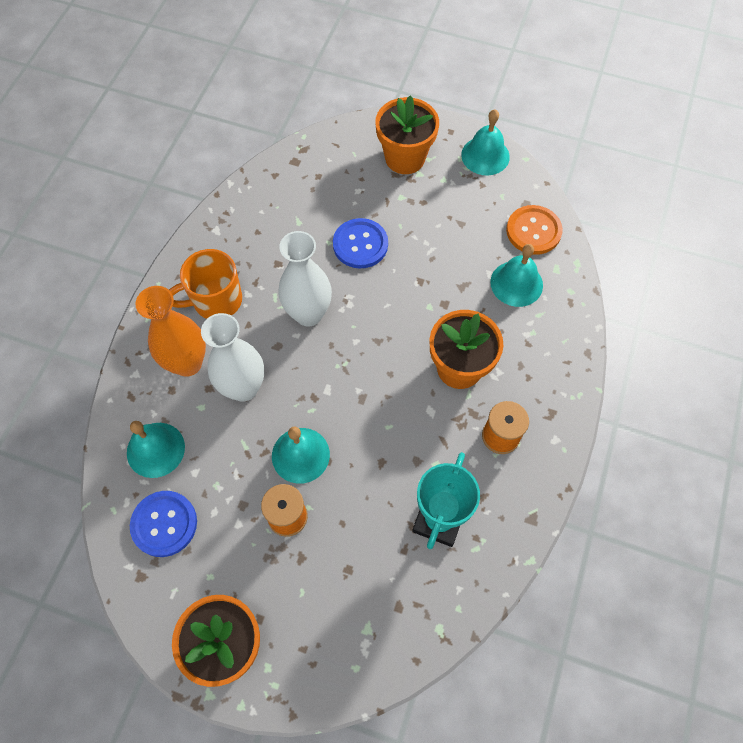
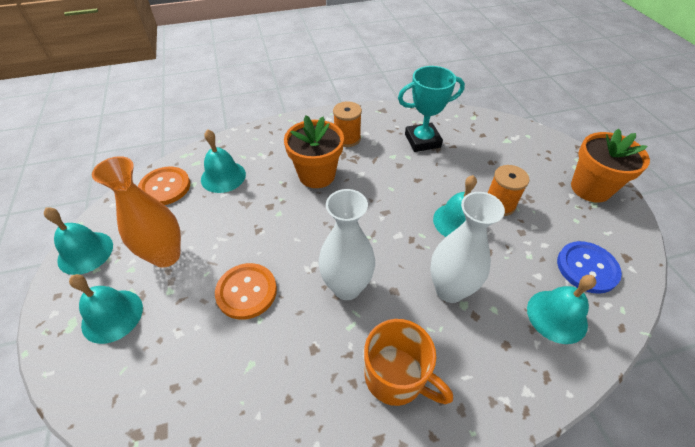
camera: 125 degrees left, 15 degrees down
(187, 363) = (473, 351): orange vase -> orange vase (166, 256)
(360, 244) = (246, 292): blue button -> orange button
(405, 158) = (112, 315): orange flower pot -> turquoise bell

